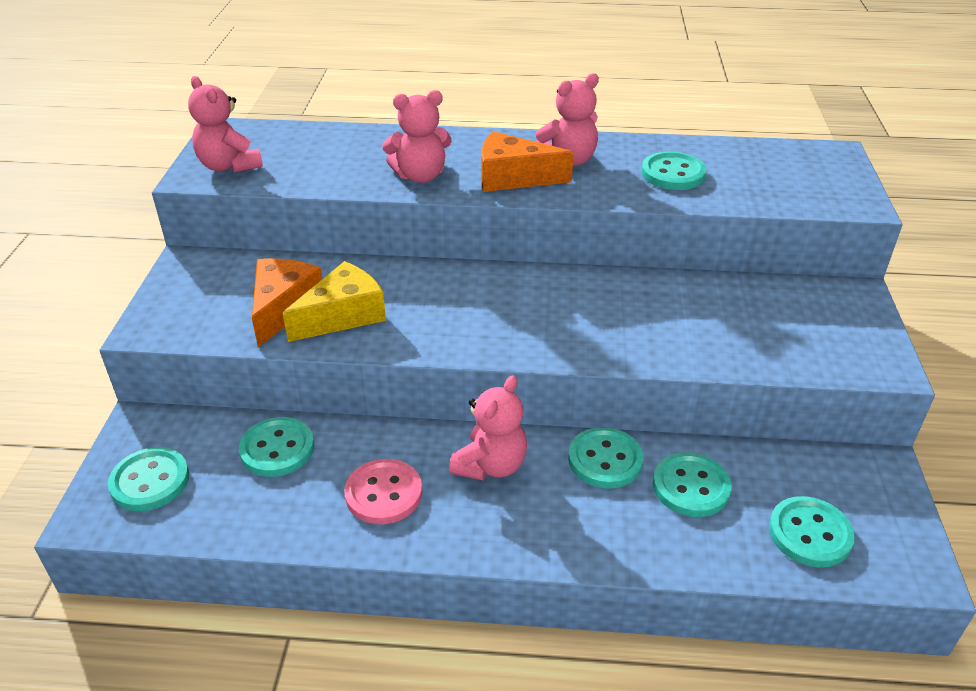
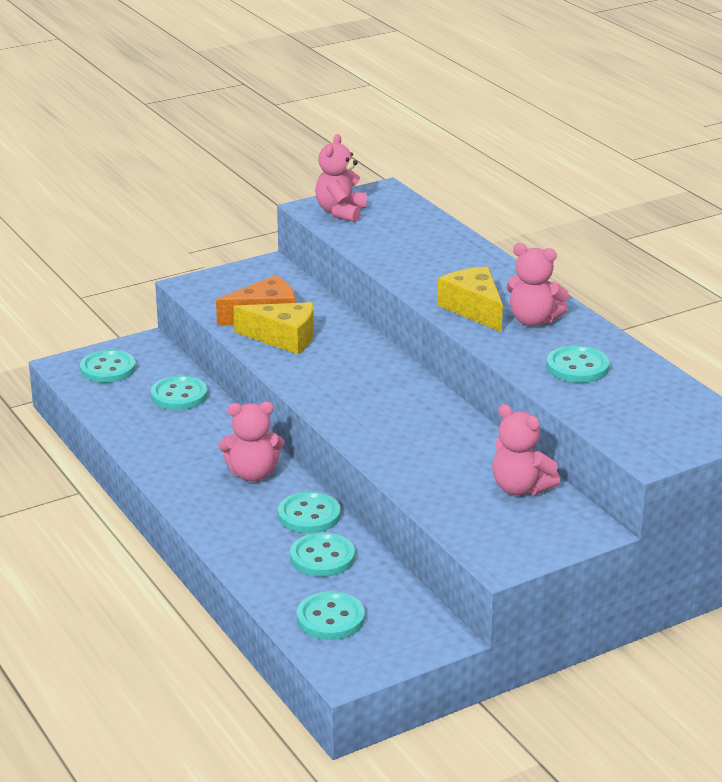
camera: 55 degrees right, 10 degrees down
(383, 493) = (184, 446): pink button -> none
(420, 176) = (425, 277): pink teddy bear -> pink teddy bear (520, 488)
(513, 177) = (474, 309): orange cheese -> yellow cheese

